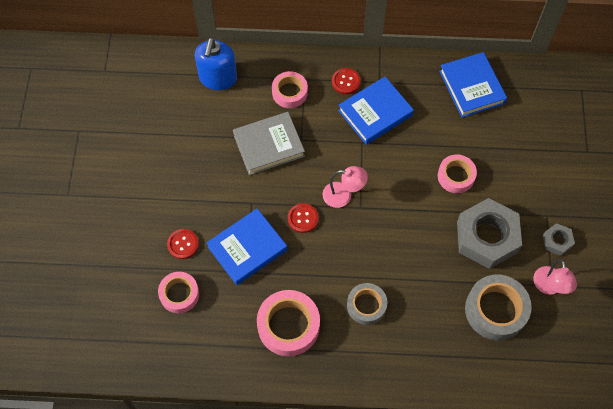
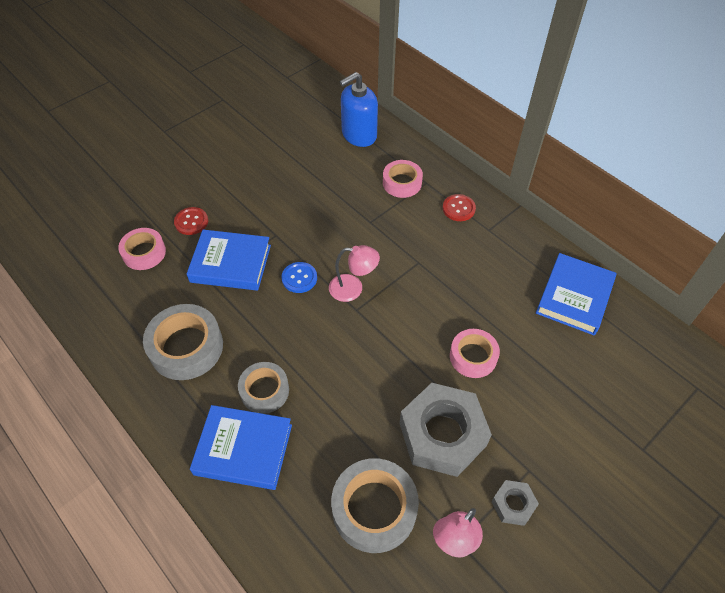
camera: 45 degrees right, 10 degrees down
(269, 146) = (339, 206): grey book -> none
(288, 325) = (186, 347): pink tape -> grey tape
(303, 218) = (299, 278): red button -> blue button
(343, 195) = (353, 288): pink lamp -> pink lamp turned 45 degrees counterclockwise
(375, 113) = (456, 249): blue book -> blue book (243, 449)

